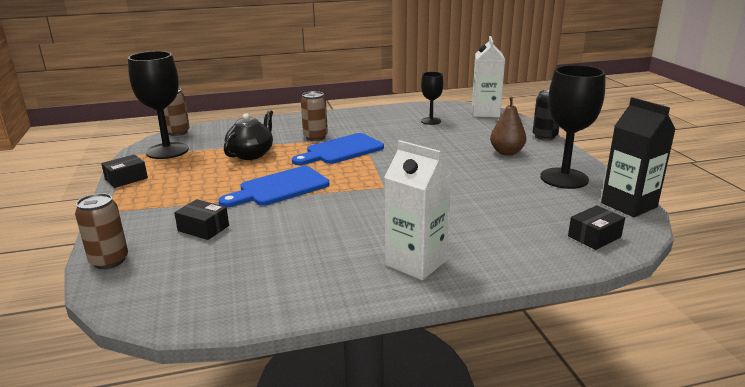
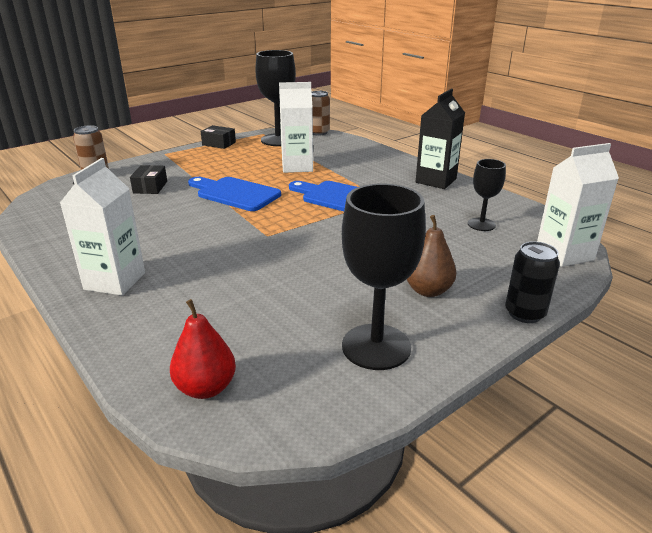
camera: 65 degrees right, 5 degrees up
(251, 154) = (297, 166): black teapot -> white carton
(315, 137) = (362, 180): brown can -> none
(594, 236) = (206, 388): black box -> red pear
(629, 205) = (321, 415): black carton -> black carton (436, 181)

